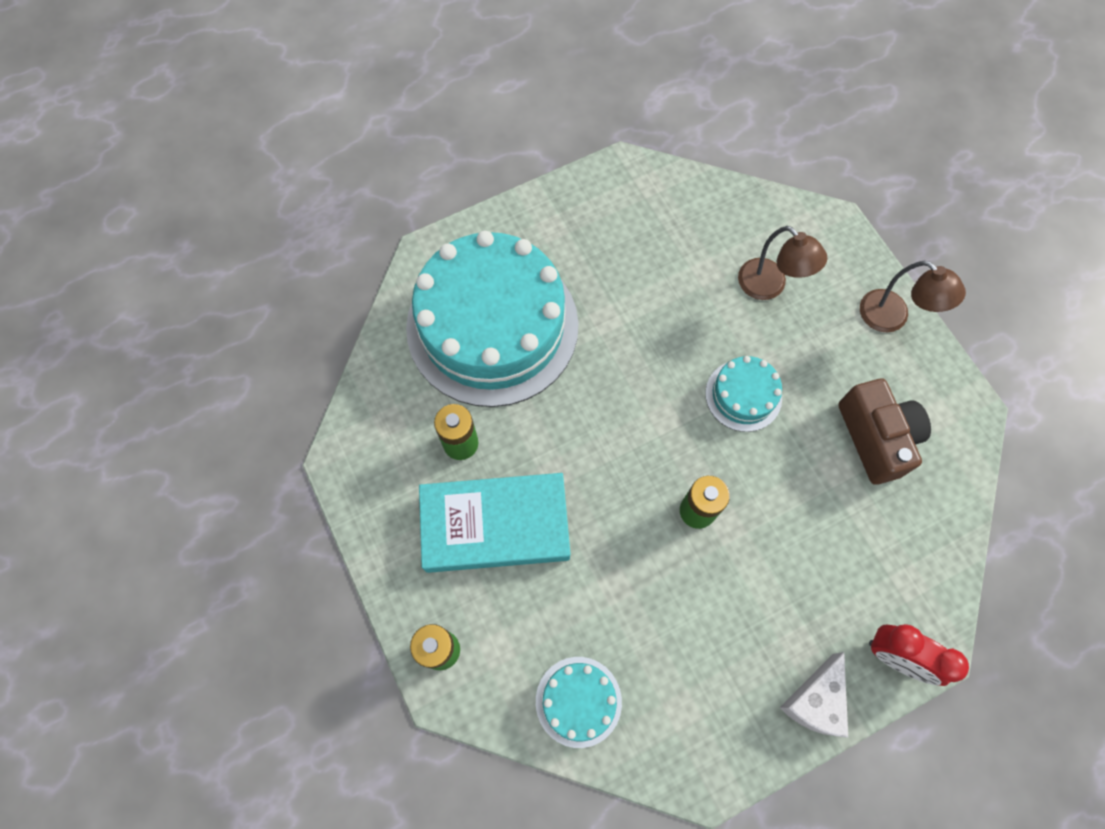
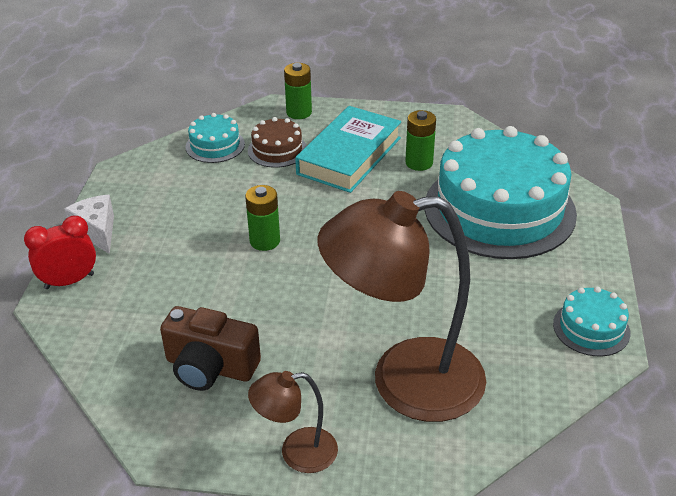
camera: 125 degrees right, 30 degrees down
(537, 616) = (277, 150): none -> brown cake
(743, 395) = (322, 309): turquoise cake -> turquoise cake (591, 328)
(769, 286) = (404, 381): brown lamp -> brown lamp, size x2.12

